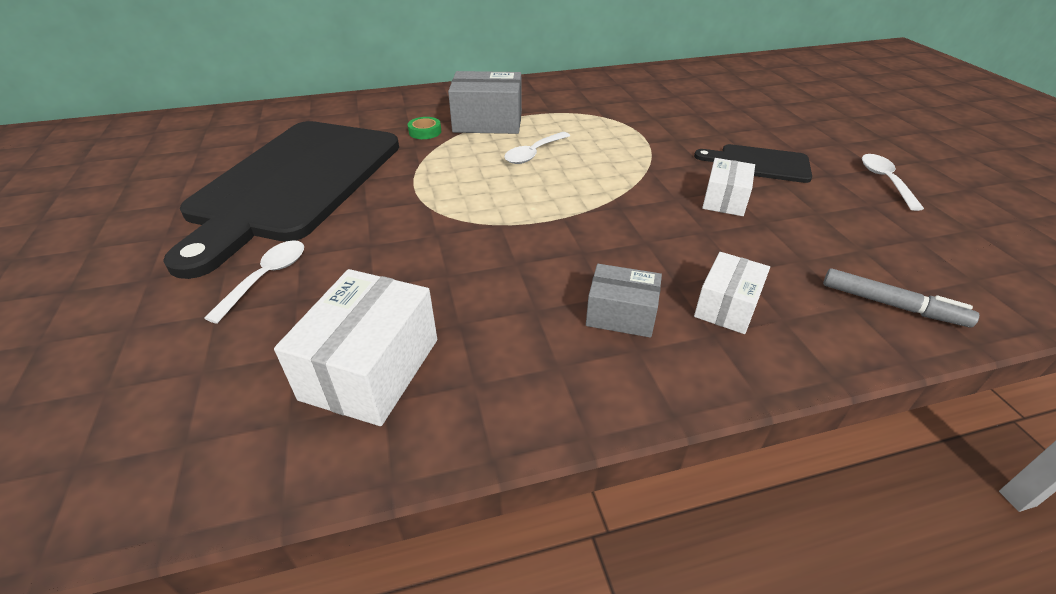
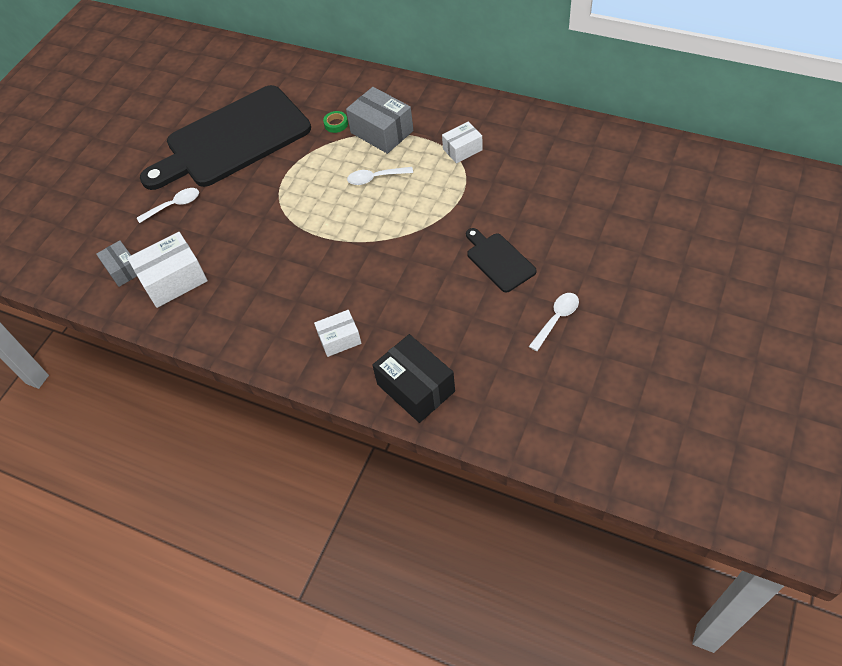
camera: 45 degrees right, 15 degrees up
(621, 314) = (290, 314): grey box -> grey box (123, 270)
(725, 200) = (434, 276): white box -> white box (462, 149)
(892, 305) = (416, 388): grey marker -> black box

